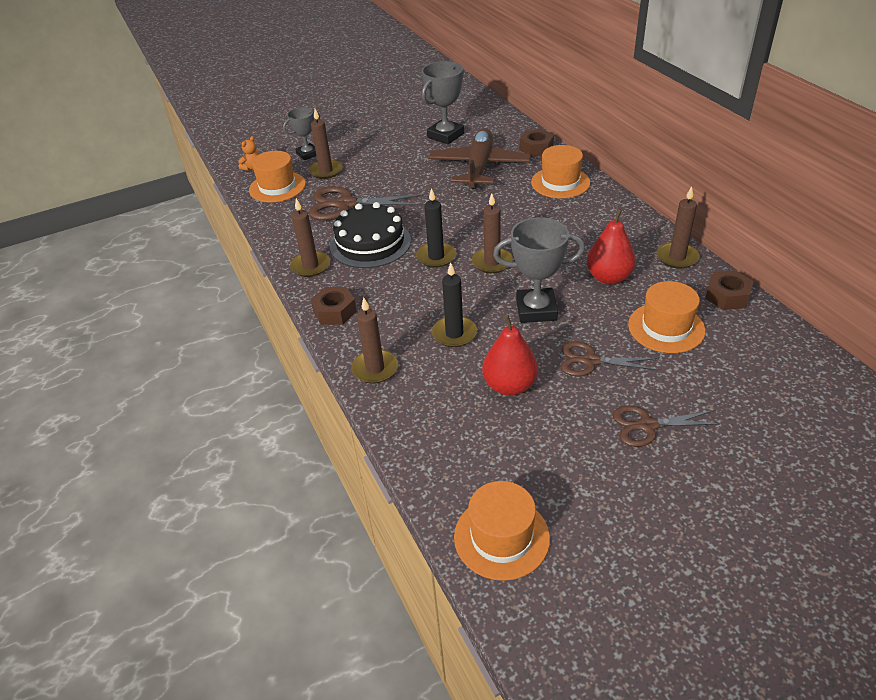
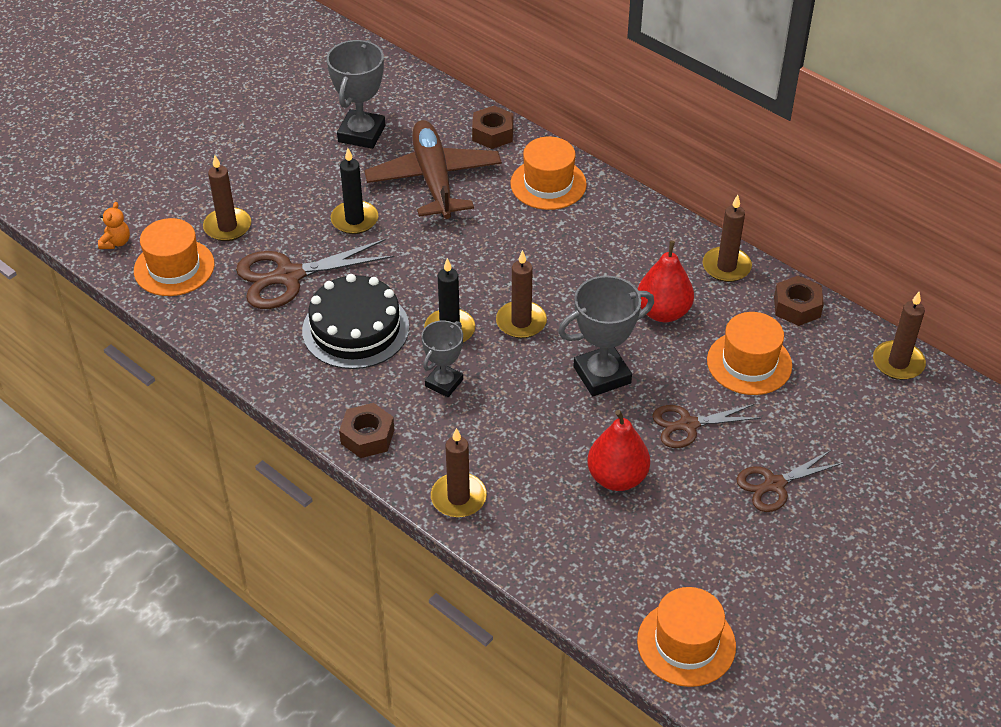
camera: 25 degrees left, 5 degrees up
(308, 154) = (183, 203): grey trophy -> grey trophy (444, 383)
(310, 266) = (298, 380): brown candle -> brown candle (898, 363)
(454, 334) = (525, 429): black candle -> black candle (354, 220)

